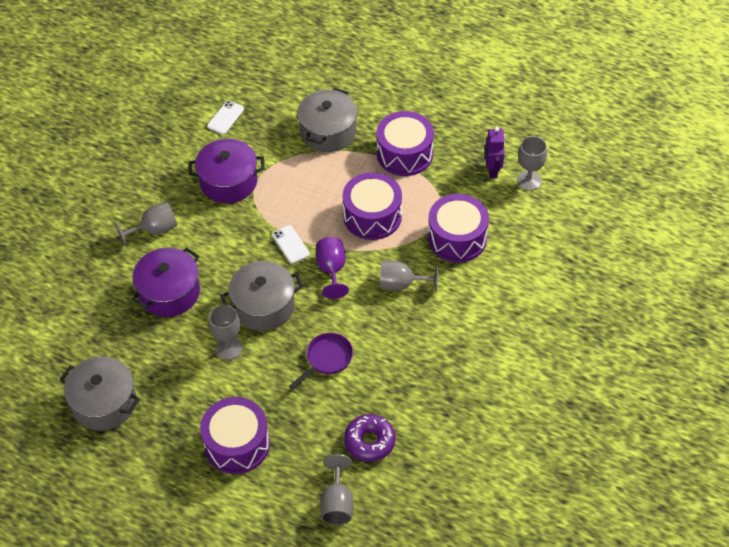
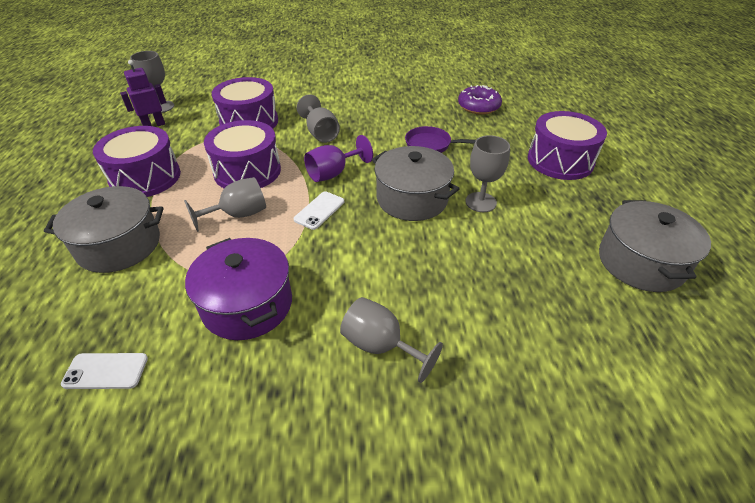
camera: 120 degrees left, 10 degrees down
(169, 292) = (461, 278): purple pot -> none
(337, 503) = (539, 105): grey goblet -> grey goblet (238, 215)

